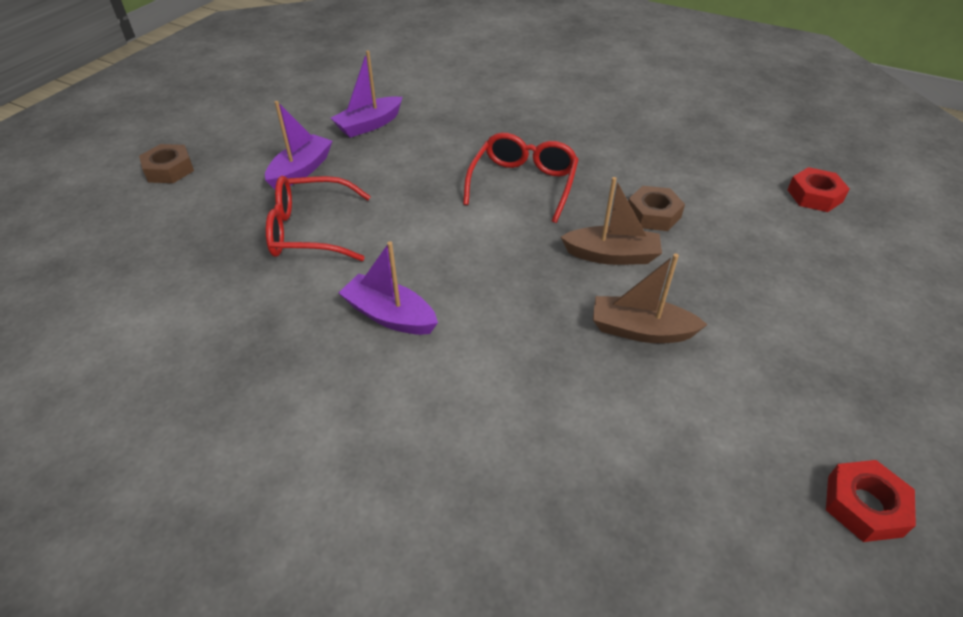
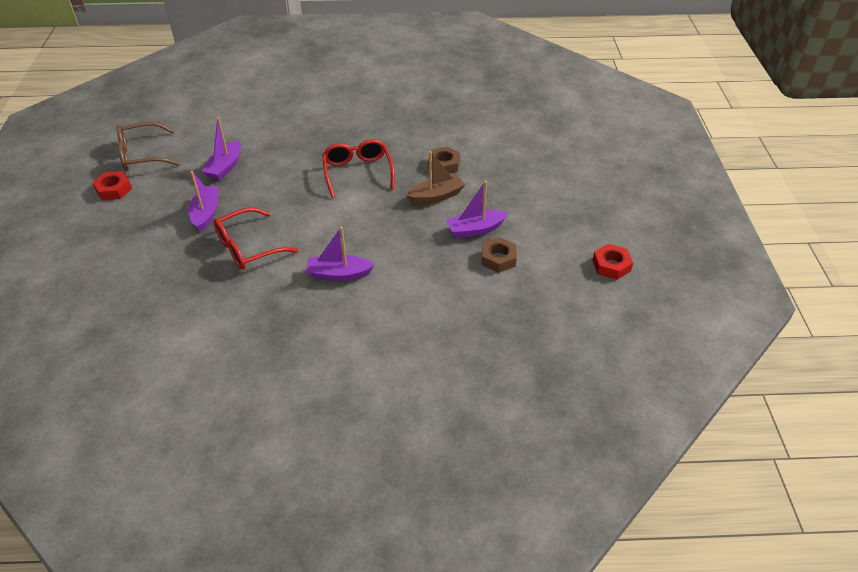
camera: 30 degrees left, 0 degrees up
(169, 169) = (108, 246): brown nut -> brown nut (498, 259)
(295, 84) = (142, 155): none -> brown glasses
(640, 330) = (475, 229): brown boat -> purple boat
(814, 196) = (521, 124): red nut -> red nut (114, 189)

